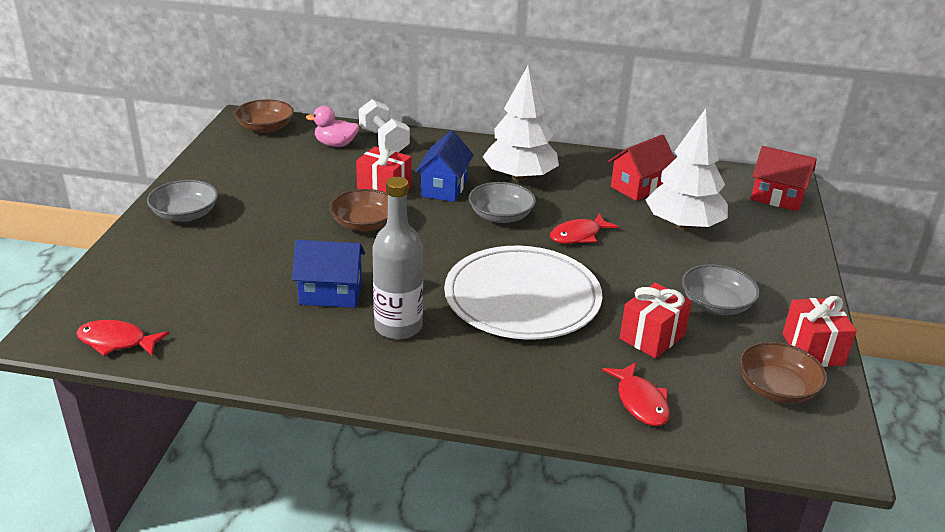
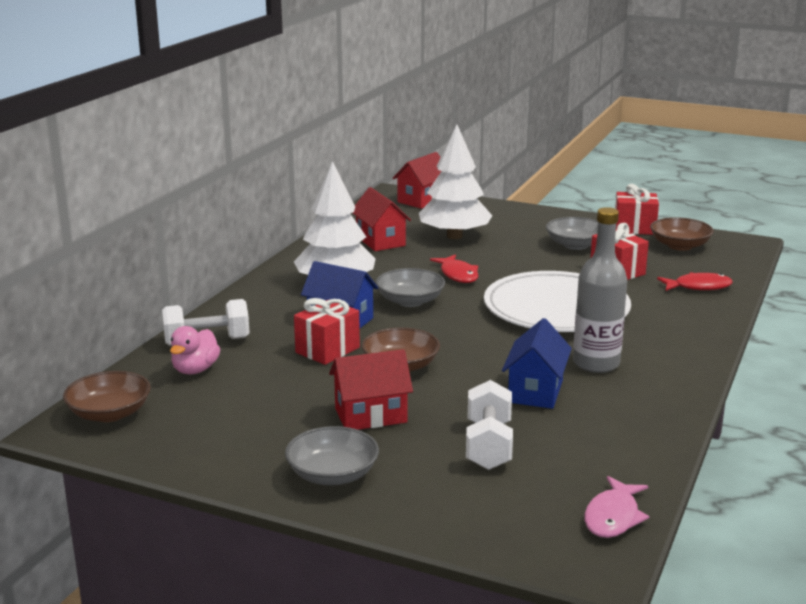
camera: 75 degrees left, 10 degrees down
(116, 341) = (613, 517): red fish -> pink fish
(230, 276) = (488, 445): none -> white dumbbell
(274, 220) = (371, 415): none -> red house

